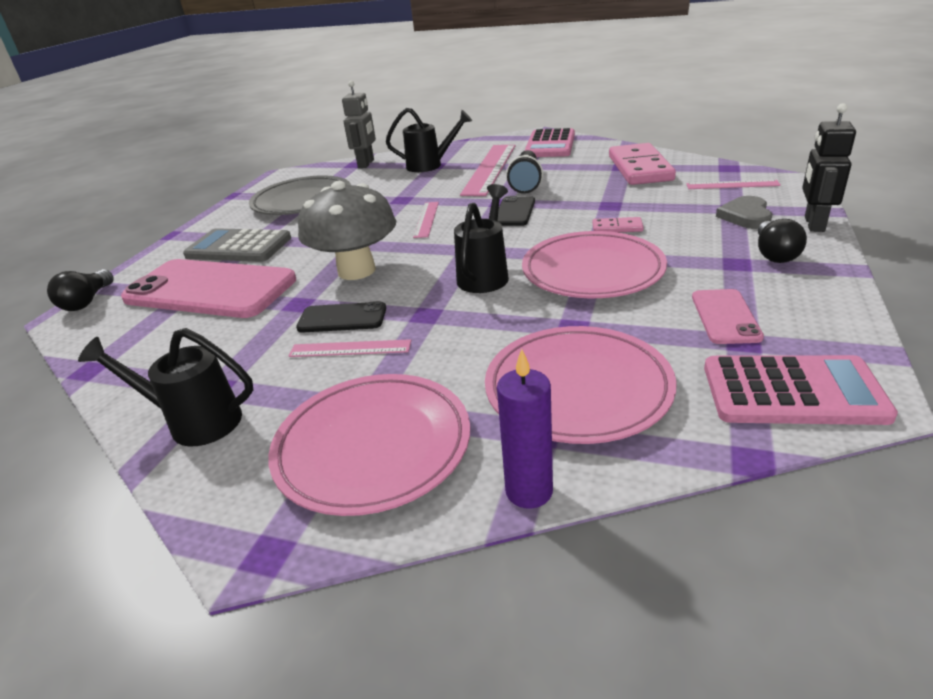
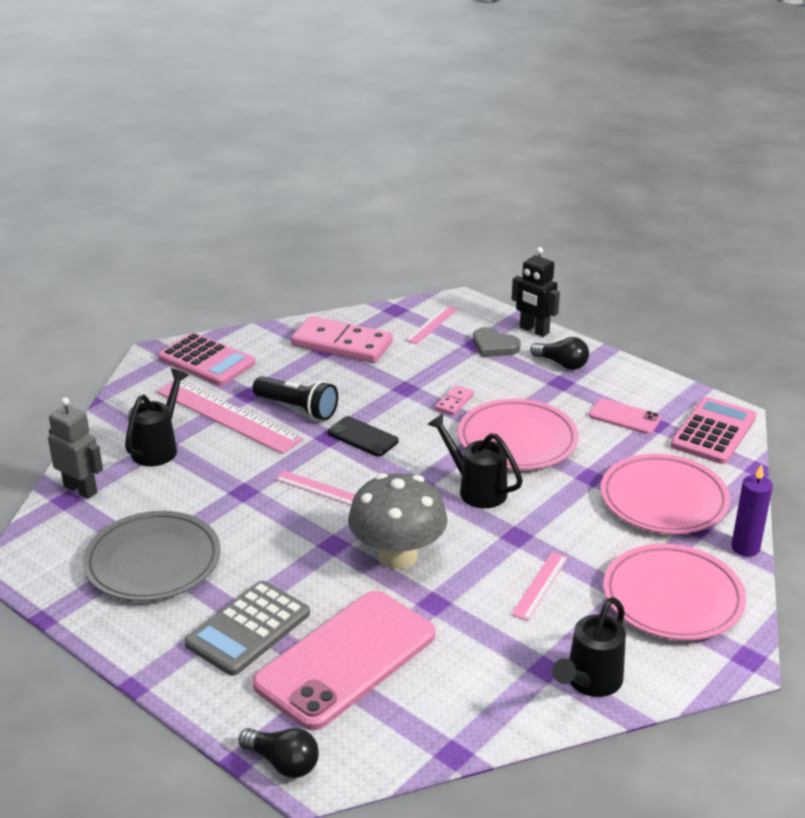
camera: 70 degrees left, 0 degrees up
(342, 318) = (486, 581): black phone -> none

